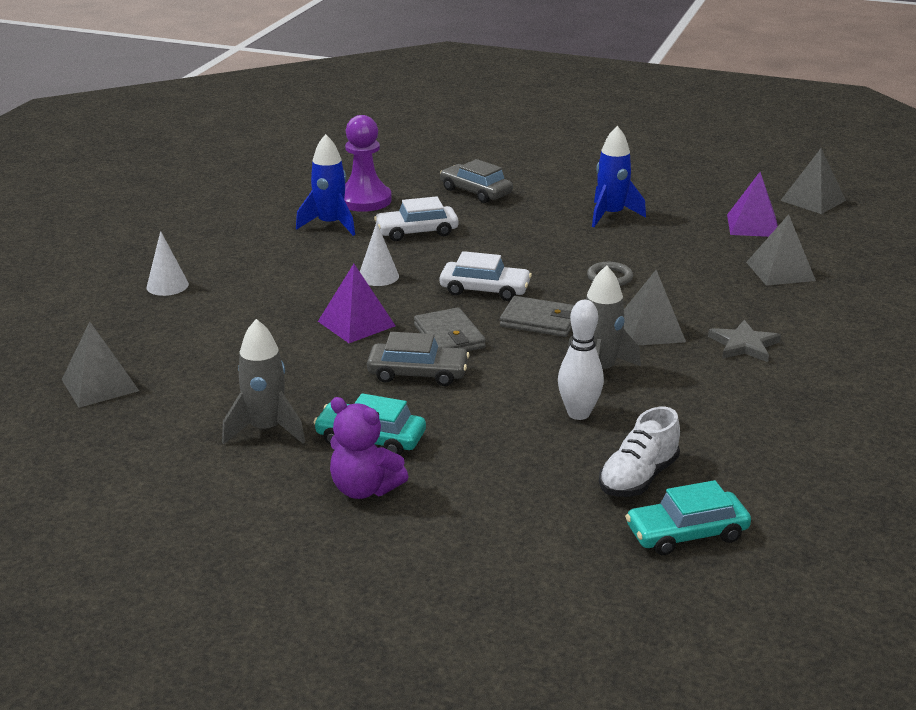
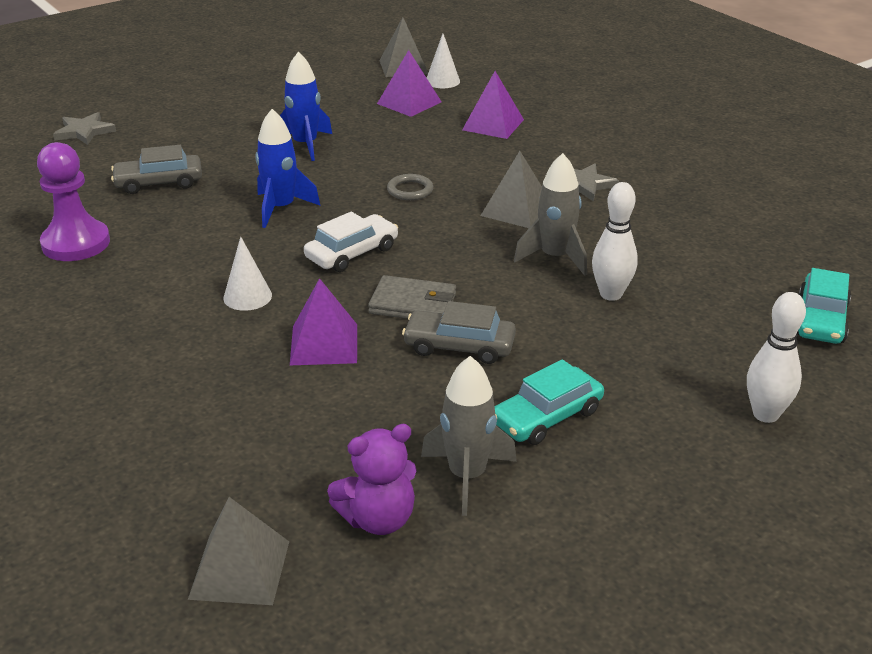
camera: 55 degrees left, 5 degrees up
(167, 285) = (70, 437): white cone -> white cone (442, 81)
(330, 225) = (96, 282): blue rocket -> blue rocket (281, 208)
(364, 489) = (630, 453): purple teddy bear -> purple teddy bear (378, 519)
(416, 232) = (189, 242): white car -> none
(418, 373) = (459, 346): grey car -> grey car turned 120 degrees counterclockwise
(491, 540) = (765, 414): none -> white bowling pin
(503, 143) = (84, 131): none -> grey star
(539, 321) = (441, 250): grey wallet -> none
(638, 478) = (729, 308): white shoe -> none
(780, 271) = (493, 124): grey pyramid -> purple pyramid

